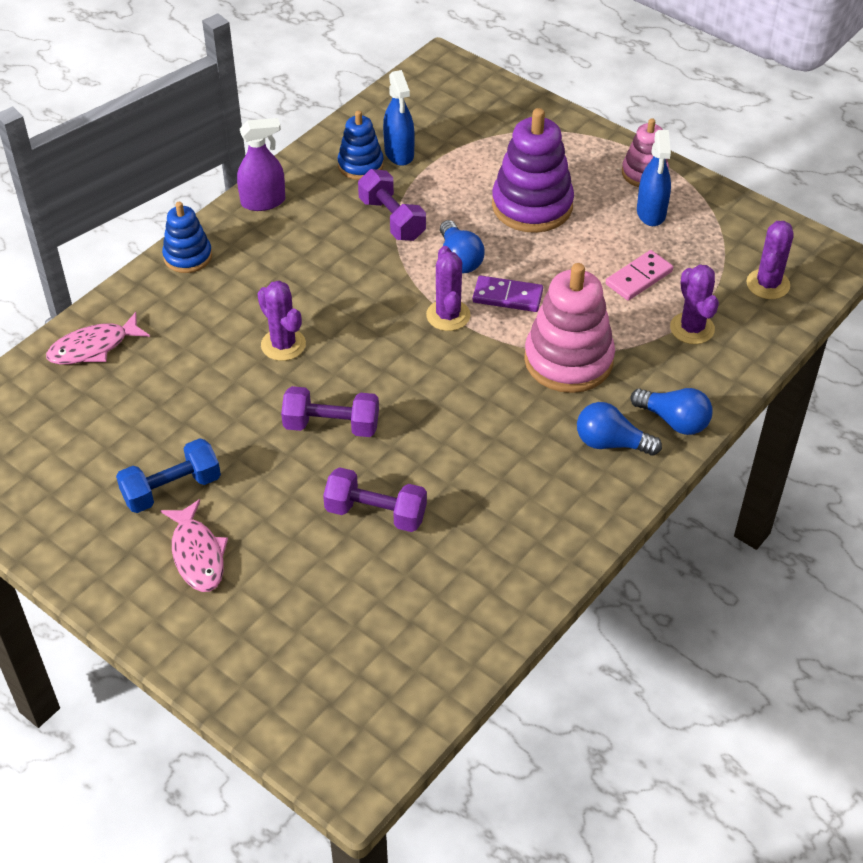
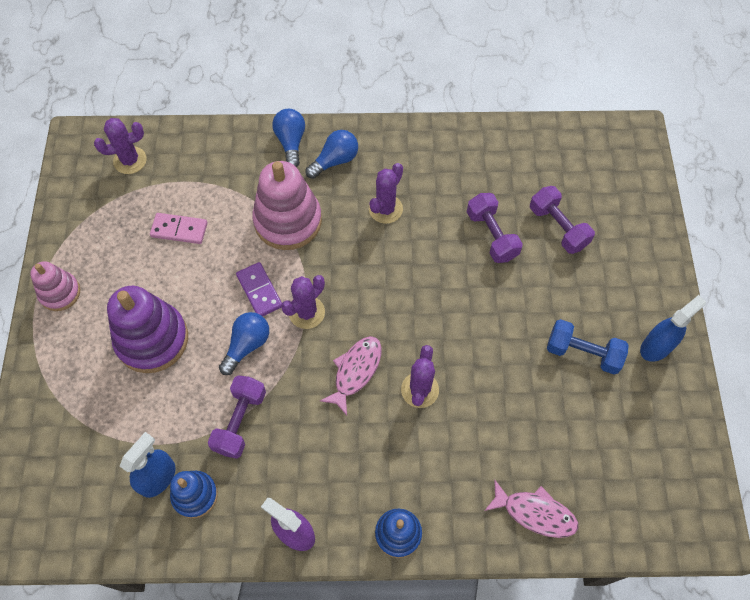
camera: 130 degrees left, 15 degrees up
(197, 554) = (605, 299): pink fish -> pink fish (355, 371)
(331, 426) = (455, 306): purple dumbbell -> purple dumbbell (558, 227)
(611, 443) = (335, 161): blue light bulb -> blue light bulb turned 105 degrees counterclockwise
(651, 213) = (104, 262): blue spray bottle -> blue spray bottle (656, 346)
(692, 328) = (204, 176): purple cactus -> purple cactus (385, 209)

